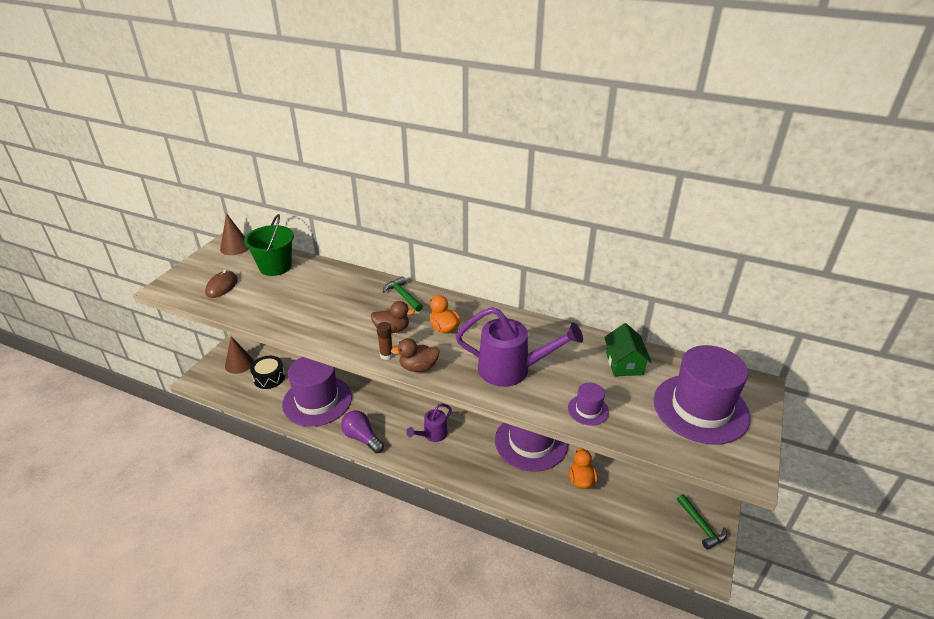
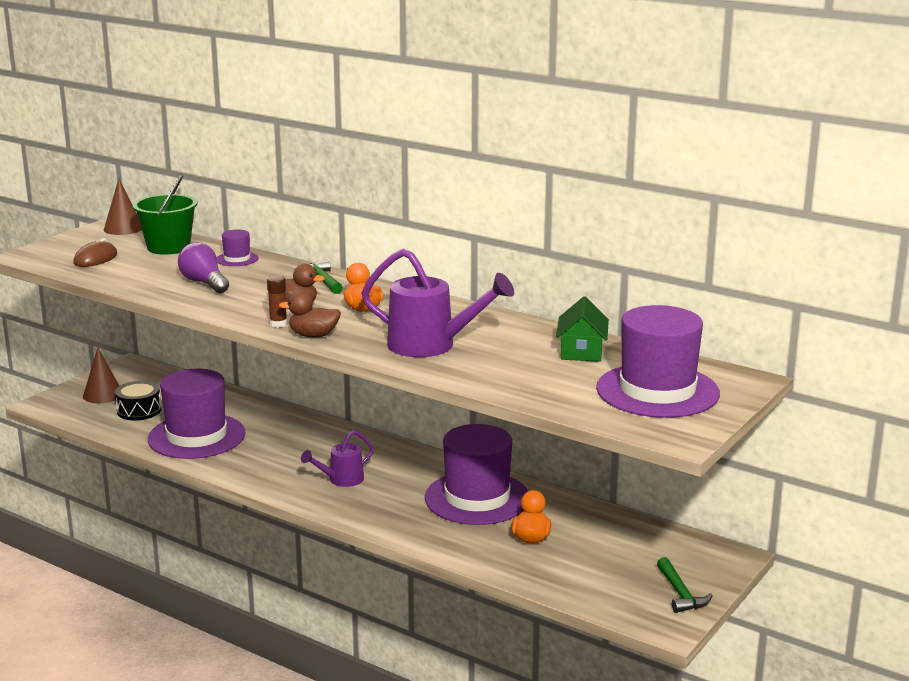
camera: 10 degrees right, 15 degrees down
(362, 438) = (244, 474): purple light bulb -> purple light bulb (204, 283)
(588, 410) = (509, 381): purple hat -> purple hat (237, 259)

